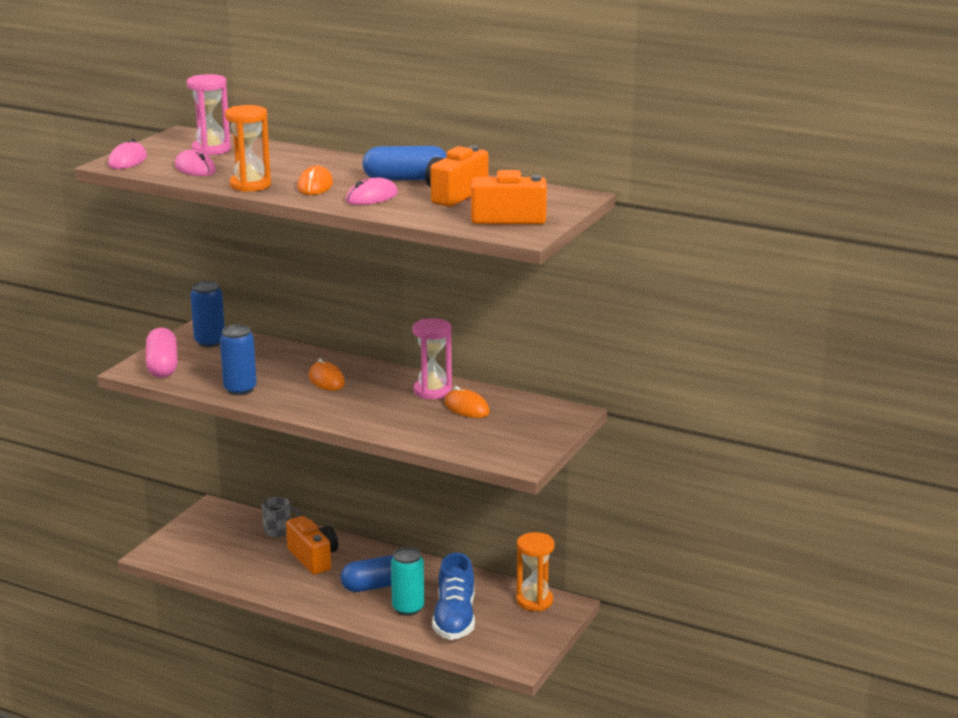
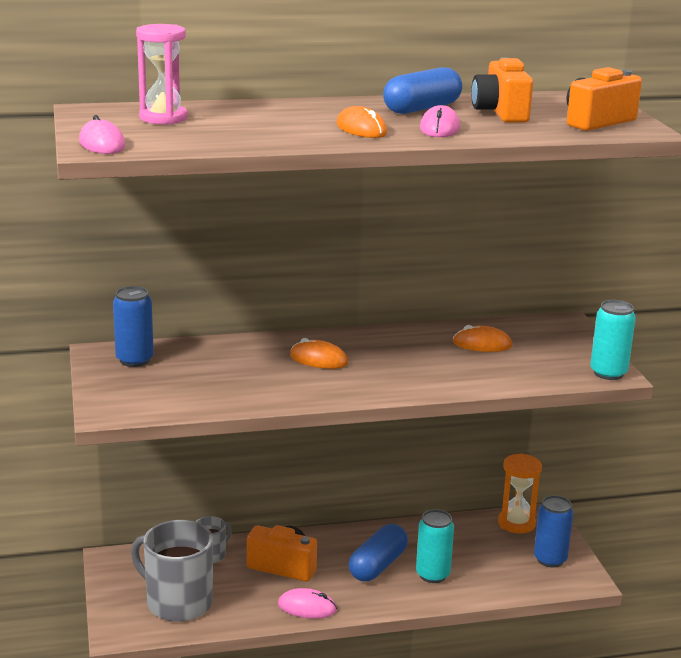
camera: 40 degrees left, 0 degrees up
(162, 366) = (131, 398): pink capsule -> none
(195, 168) = (198, 137): pink mouse -> pink mouse (307, 607)
(212, 552) = (177, 602): none -> grey mug
(240, 389) = (256, 395): blue can -> blue can (550, 559)
(250, 185) = (300, 140): orange hourglass -> none
(432, 391) = (427, 339): pink hourglass -> none
(454, 618) = (482, 566): blue shoe -> none
(519, 460) = (608, 373): none -> turquoise can

